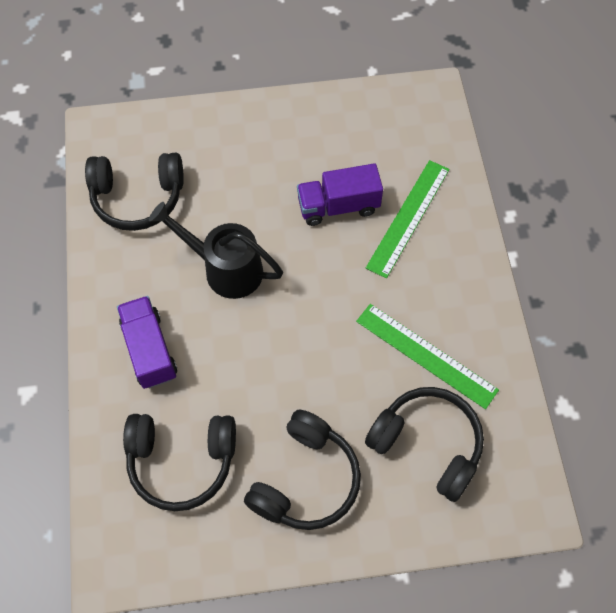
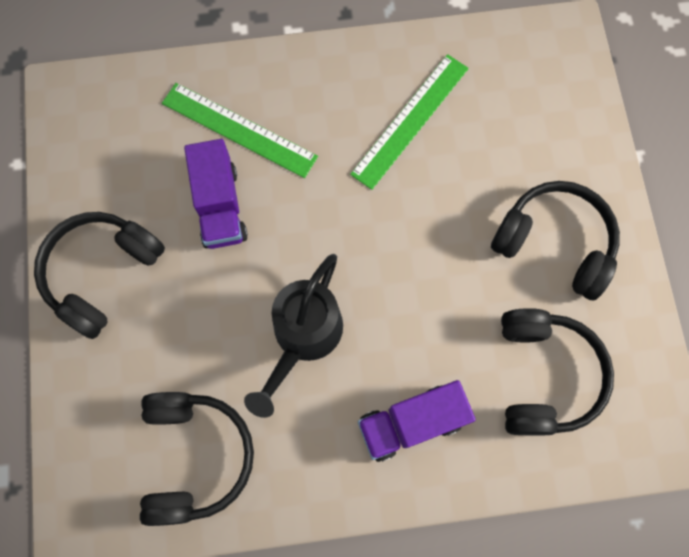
camera: 90 degrees left, 10 degrees up
(427, 444) = (508, 124): black headphones -> black headphones (102, 273)

